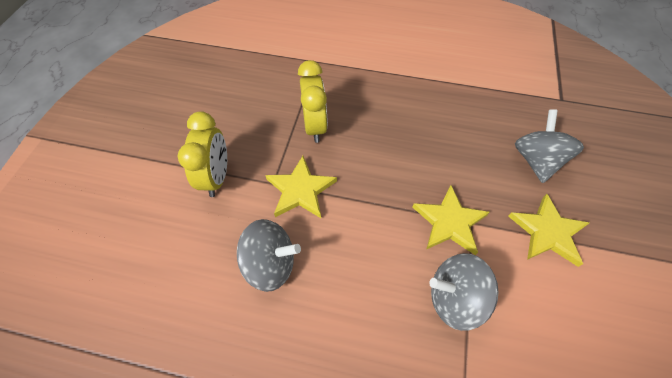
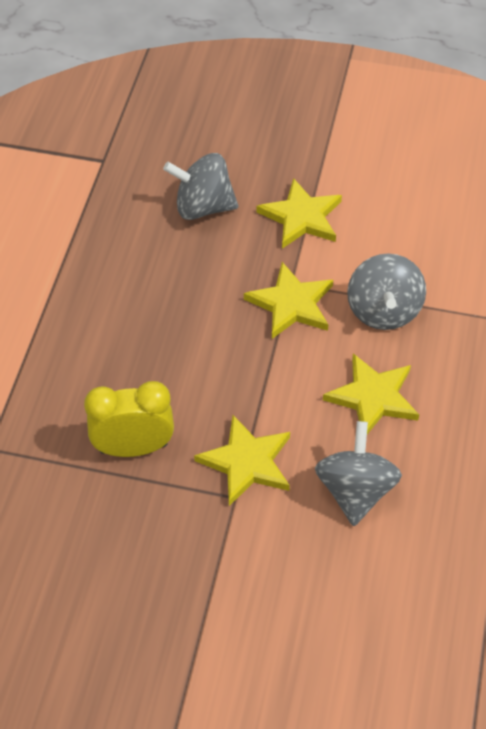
camera: 90 degrees left, 5 degrees down
(216, 177) = (224, 572): yellow clock -> none
(359, 283) = (373, 397): none -> yellow star

